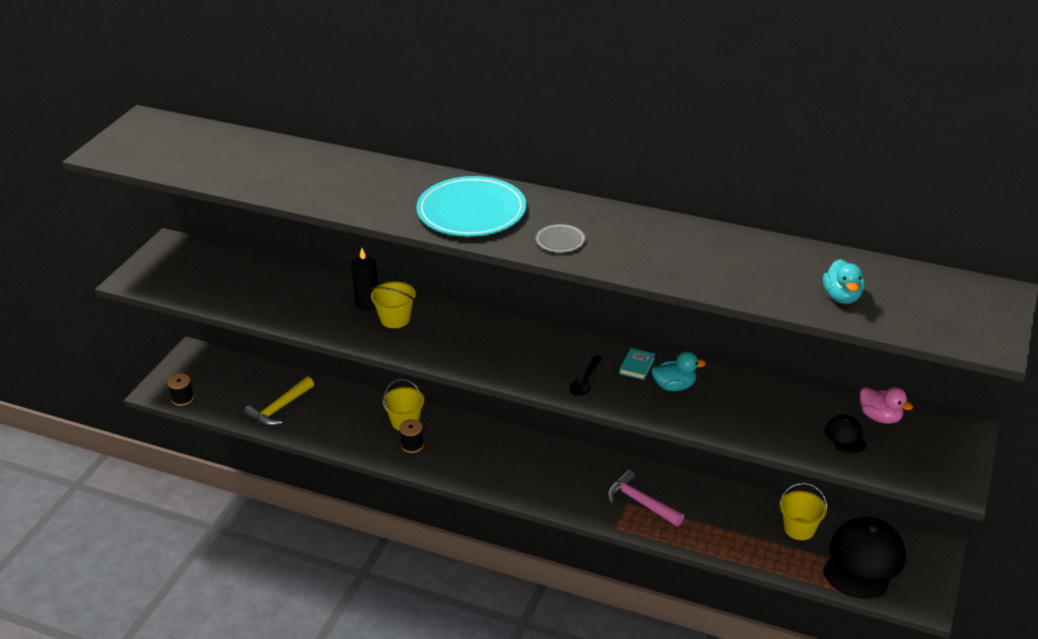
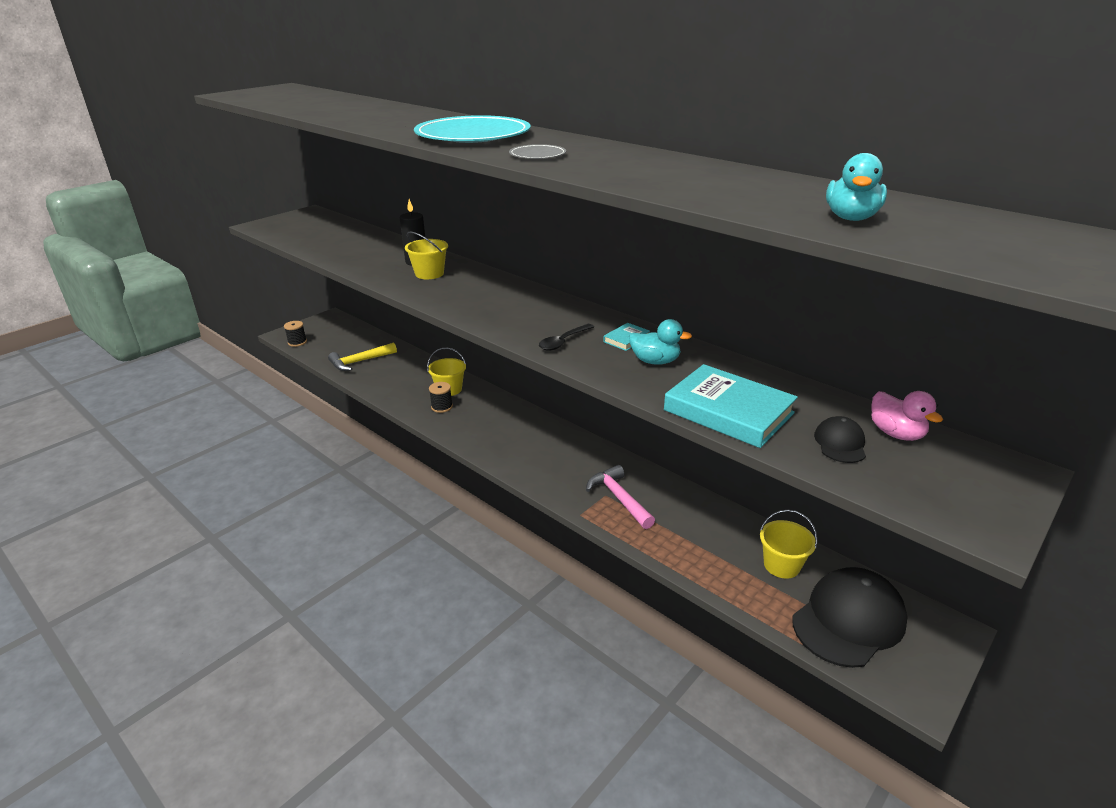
camera: 20 degrees right, 5 degrees down
(756, 426) = (728, 411): none -> turquoise book

